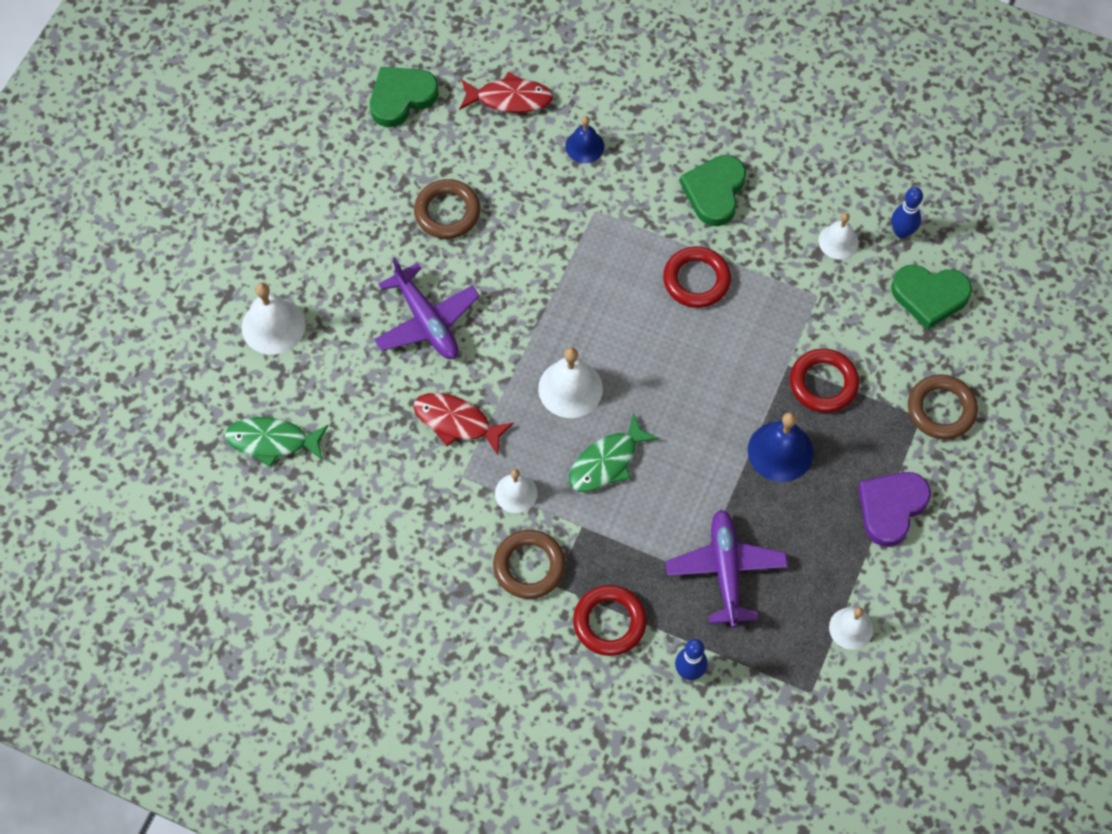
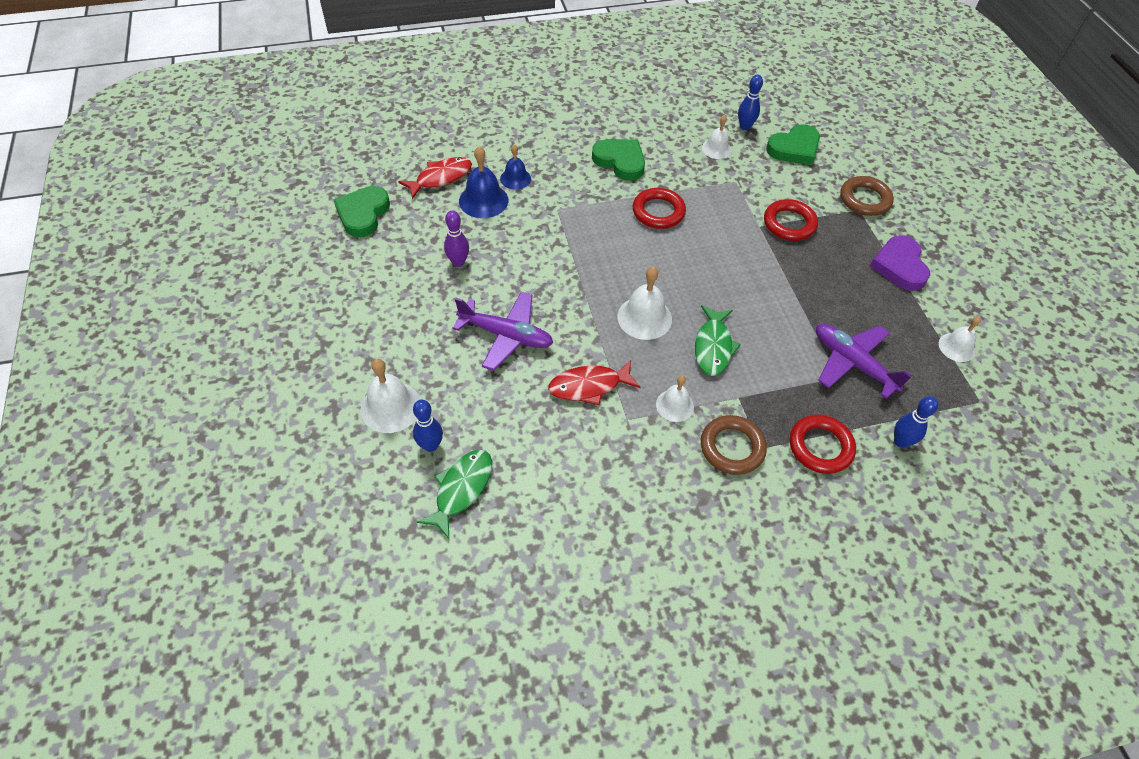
camera: 40 degrees left, 10 degrees down
(272, 441) = (461, 489): green fish -> green fish turned 150 degrees clockwise
(278, 385) = (431, 445): none -> blue bowling pin
(447, 212) = (458, 262): brown ring -> purple bowling pin
(714, 192) = (620, 161): green heart -> green heart turned 150 degrees clockwise
(780, 451) = (807, 274): blue bell -> blue bell (483, 200)

